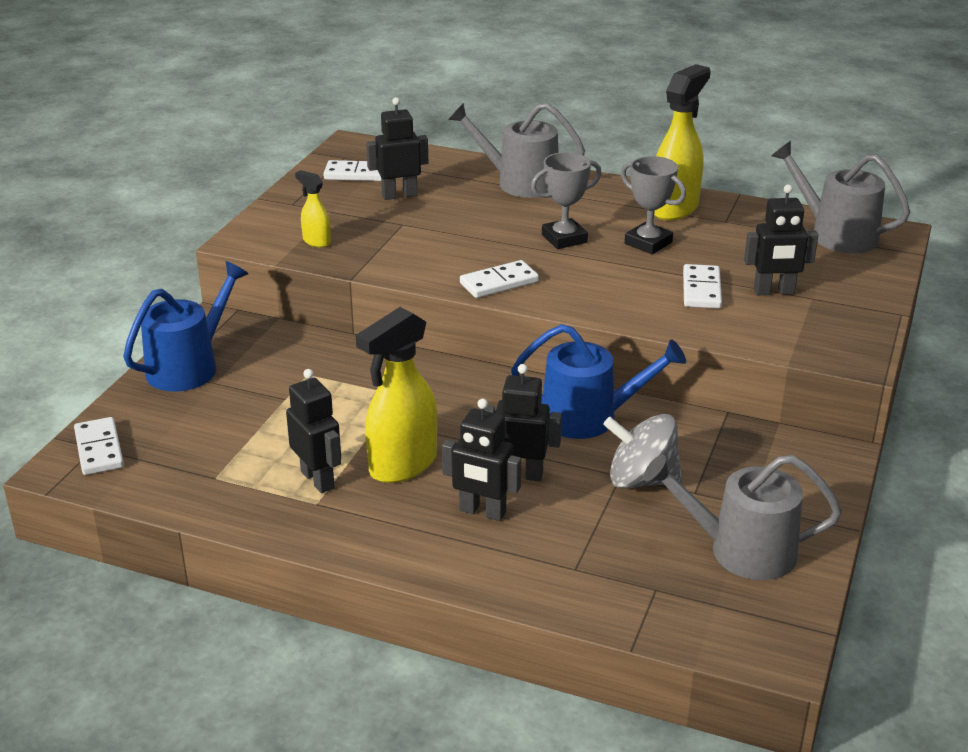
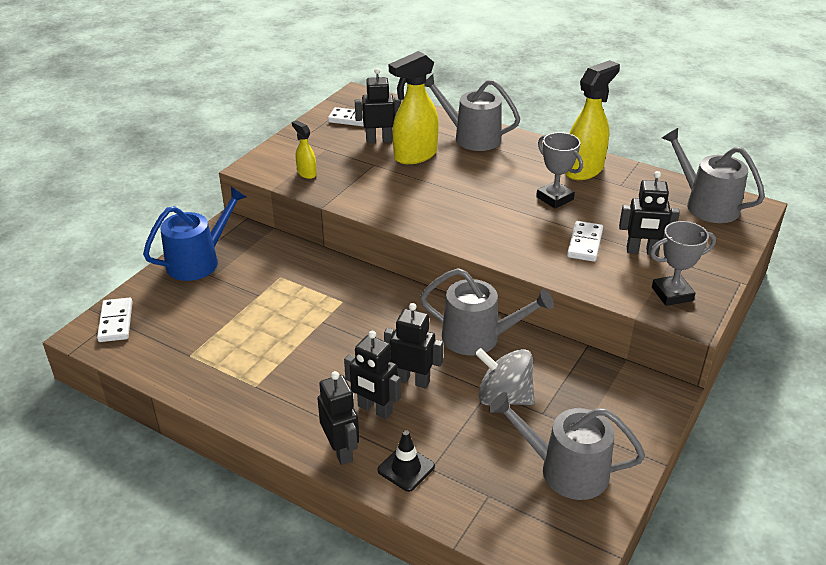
camera: 10 degrees right, 5 degrees up
(318, 479) = (262, 366): black robot -> black robot (341, 450)
(402, 465) = (327, 362): yellow spray bottle -> yellow spray bottle (415, 156)
(499, 282) = (430, 221): white domino -> none
(543, 572) = (406, 468): none -> black traffic cone
(564, 238) = (491, 188): grey trophy -> grey trophy (672, 294)
(588, 417) = (478, 337): blue watering can -> grey watering can

